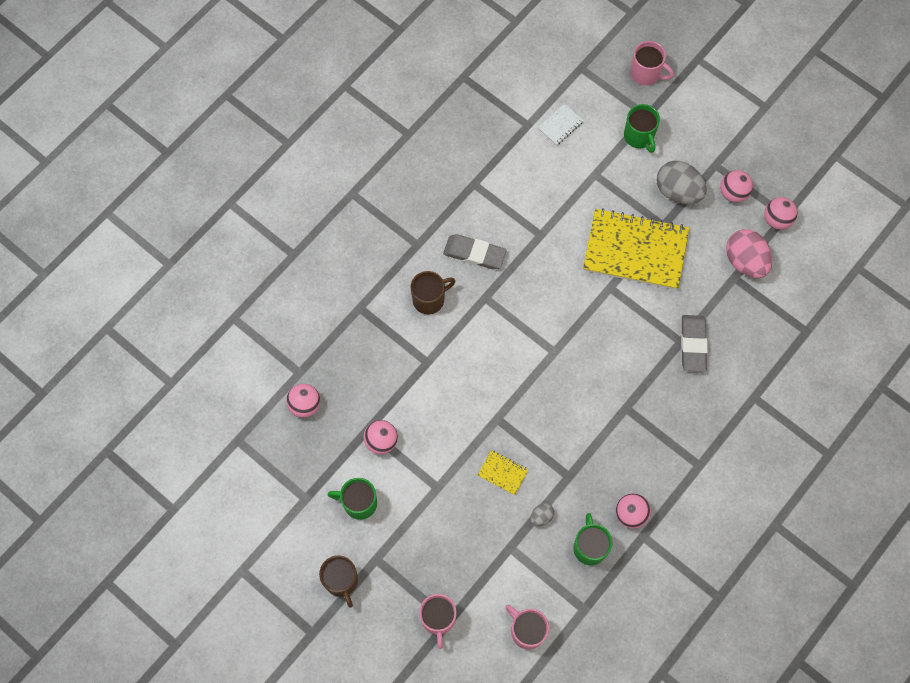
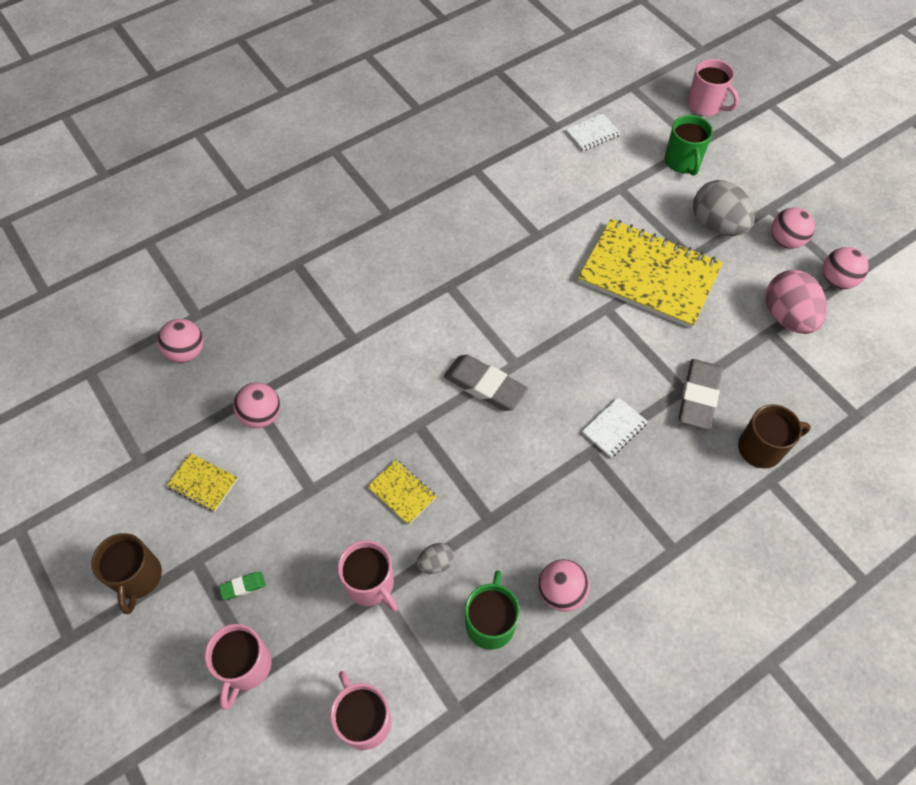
camera: 15 degrees right, 10 degrees down
(359, 503) = (203, 483): green mug -> yellow notebook
(416, 567) = (243, 586): none -> green eraser
(429, 299) = (381, 272): brown mug -> brown mug (761, 448)
(474, 253) = (451, 237): grey eraser -> grey eraser (485, 385)
(502, 543) = (371, 584): none -> pink mug
(638, 385) = (614, 428): none -> white notebook

